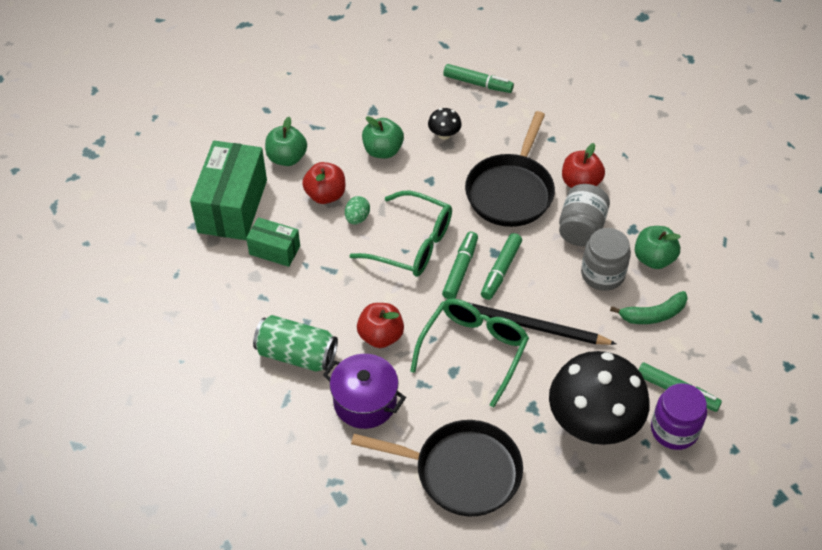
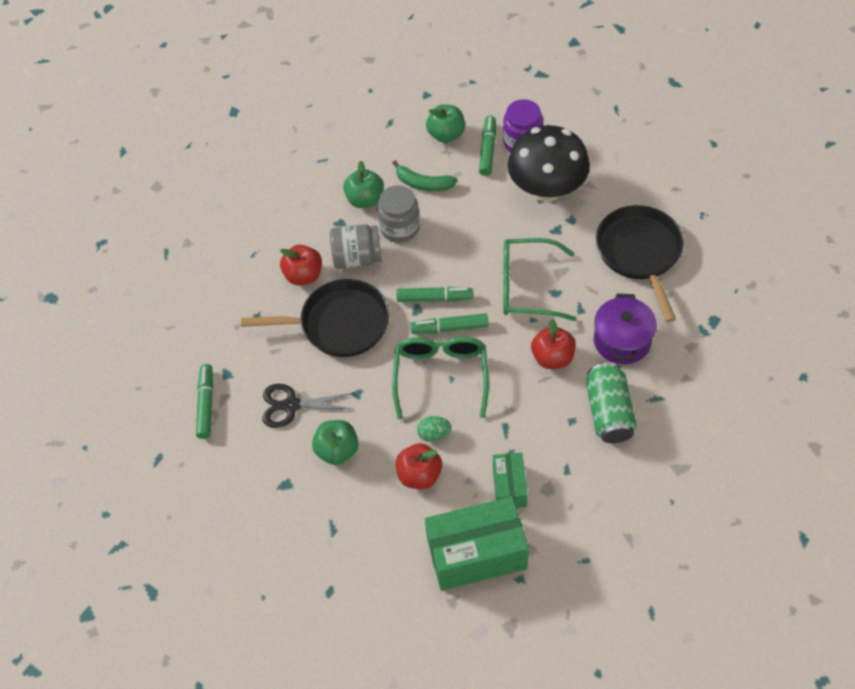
camera: 110 degrees left, 5 degrees up
(287, 158) = (388, 535): green apple -> green apple (446, 134)
(444, 134) = (291, 405): black mushroom -> black scissors
(531, 326) = (480, 257): black pencil -> none
(653, 314) = (423, 183): green banana -> green banana turned 150 degrees clockwise

